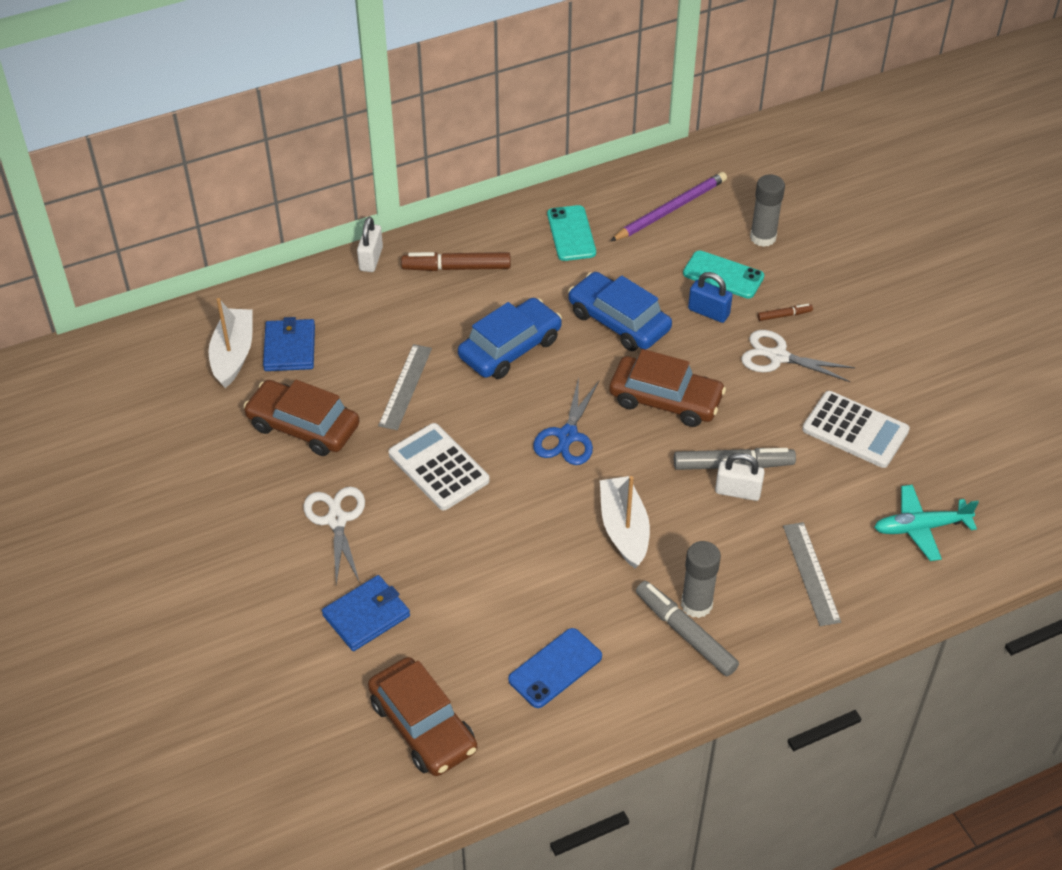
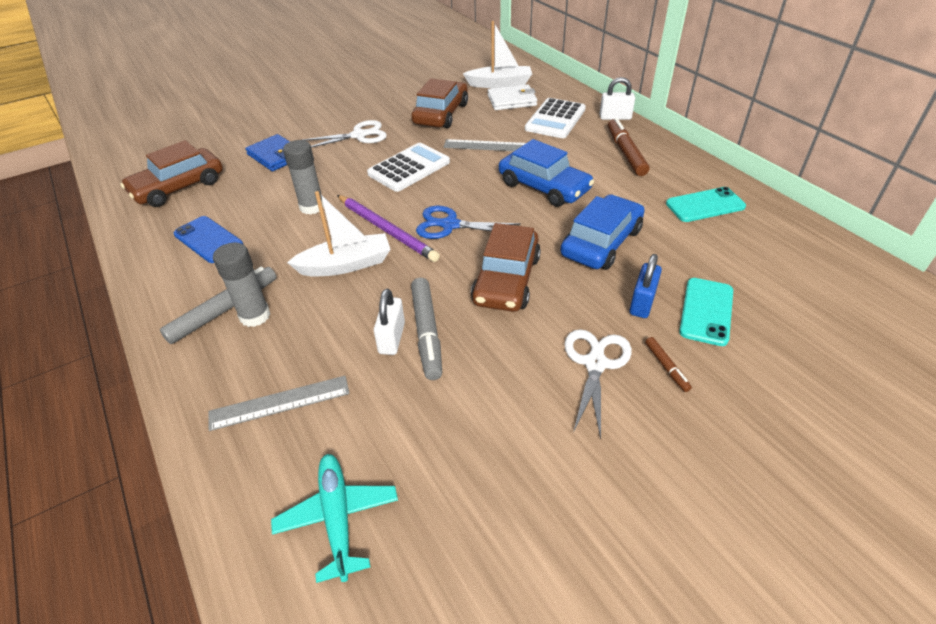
camera: 85 degrees right, 5 degrees down
(289, 348) = (512, 100): blue wallet -> white wallet
(670, 209) = (786, 265): purple pencil -> purple pencil (387, 230)
(763, 237) = (792, 342): grey glue stick -> grey glue stick (312, 207)
(855, 430) = (494, 442): white calculator -> white calculator (555, 119)

